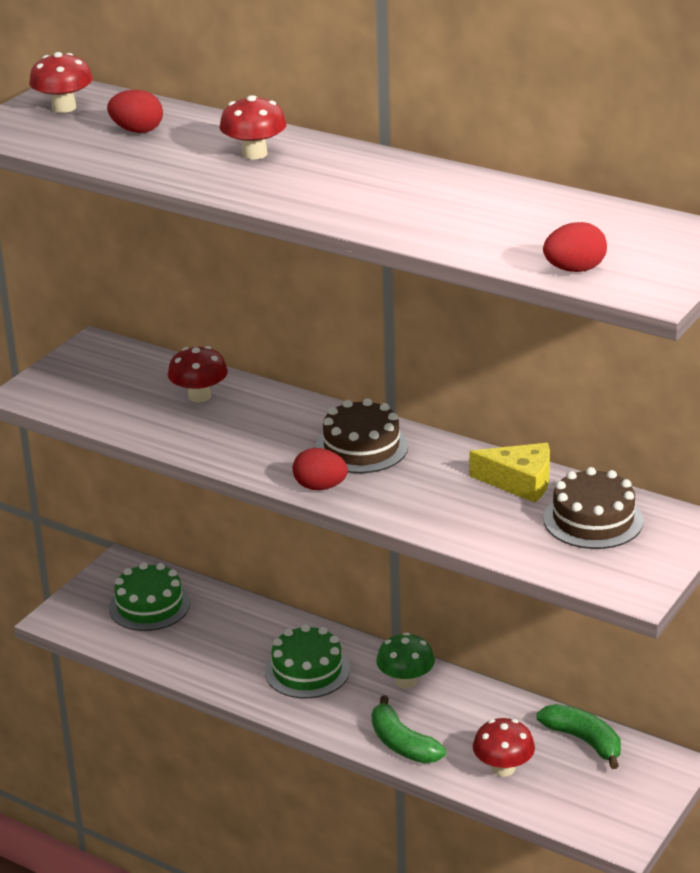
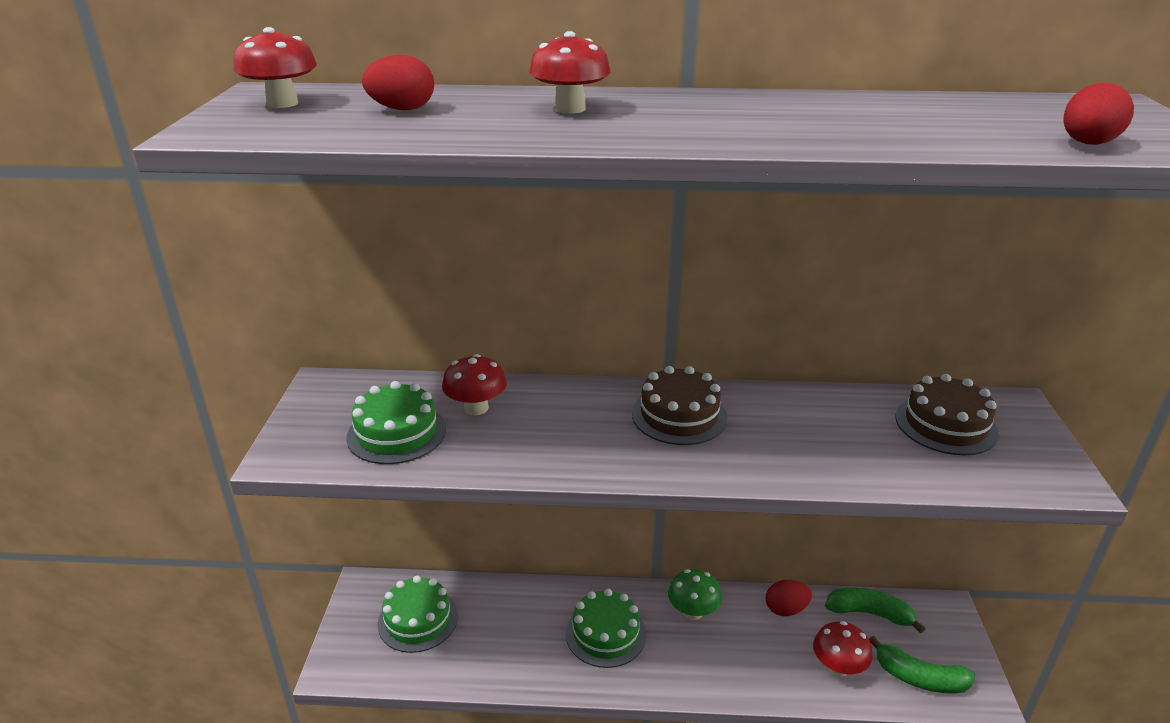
camera: 30 degrees left, 0 degrees up
(121, 399) = (396, 433): none -> green cake
(320, 487) = (685, 468): red egg -> red egg (786, 609)
(402, 744) = (742, 677): green banana -> green banana (919, 678)
(519, 482) = (846, 408): yellow cheese -> none

